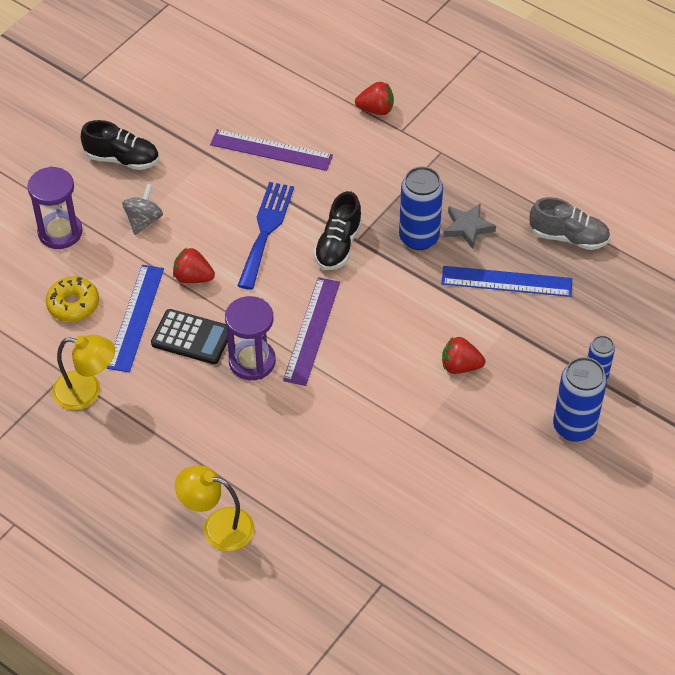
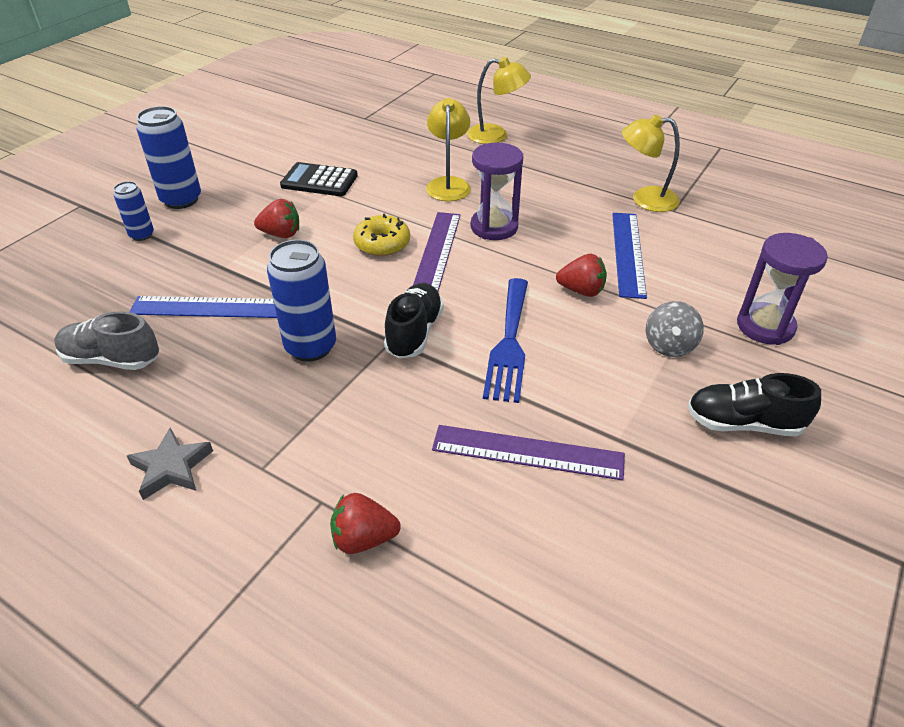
camera: 175 degrees right, 10 degrees down
(73, 304) = (701, 260): yellow donut -> yellow donut (382, 244)
(191, 337) = (562, 241): black calculator -> black calculator (319, 181)
(289, 433) = (448, 184): none -> yellow lamp
(468, 227) = (244, 363): grey star -> grey star (171, 467)

